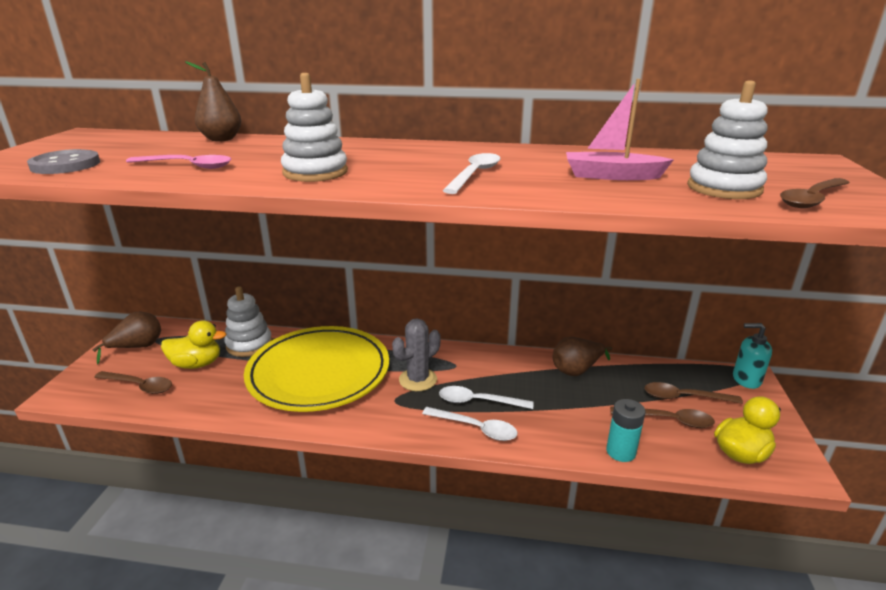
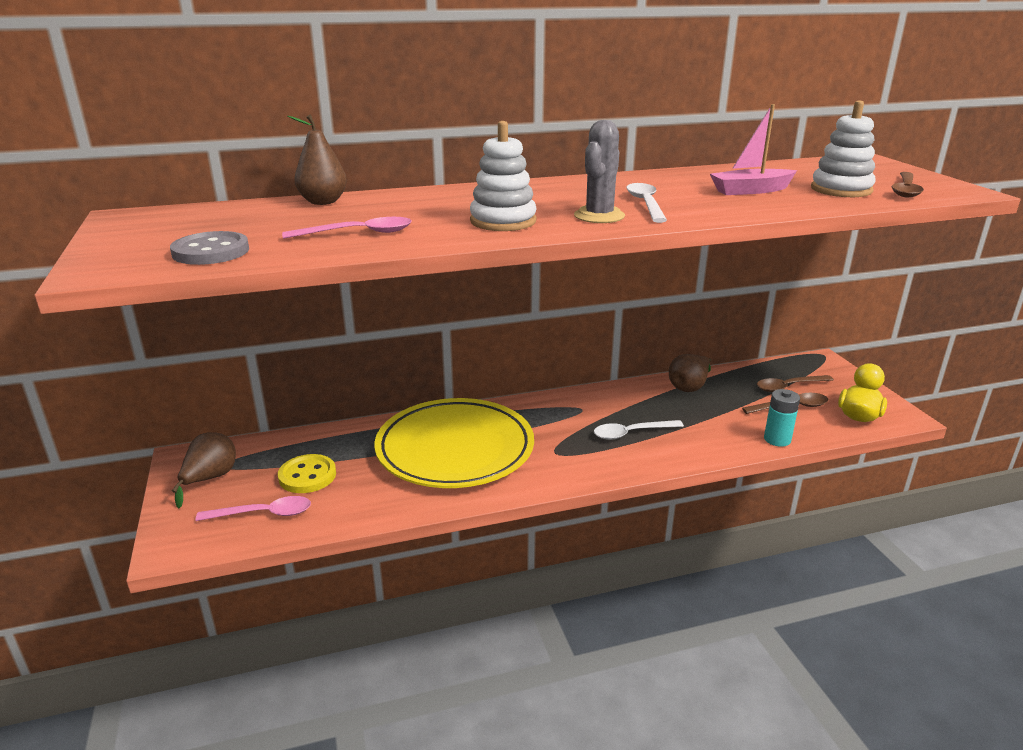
camera: 25 degrees left, 0 degrees up
(139, 386) = (263, 514): brown spoon -> pink spoon
(197, 364) = (307, 476): yellow duck -> yellow button
(249, 344) = (346, 442): white stacking toy -> none
(418, 380) = (559, 430): grey cactus -> grey cactus (599, 216)
(475, 428) = (649, 455): white spoon -> none
(746, 379) = (821, 362): turquoise soap dispenser -> none

